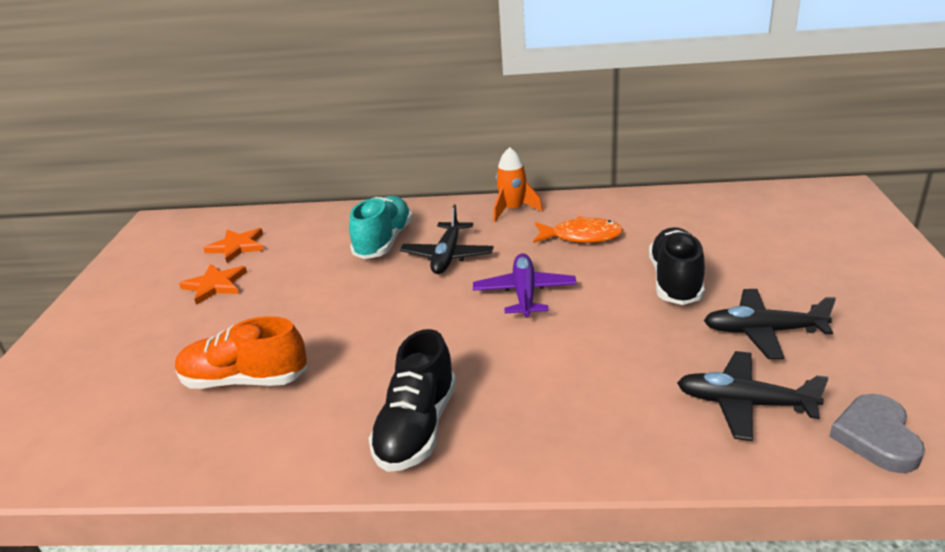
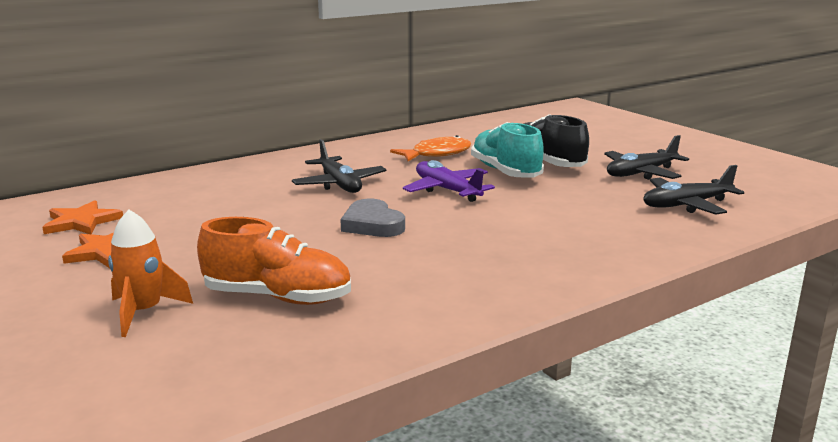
camera: 40 degrees left, 10 degrees down
(245, 380) = (277, 297): orange shoe -> orange shoe turned 135 degrees counterclockwise
(384, 242) = (258, 188): turquoise shoe -> turquoise shoe (505, 172)
(417, 427) = (496, 276): black shoe -> none
(513, 210) = (350, 150): orange rocket -> orange rocket (144, 312)
(876, 437) = (772, 200): grey heart -> grey heart (372, 224)

